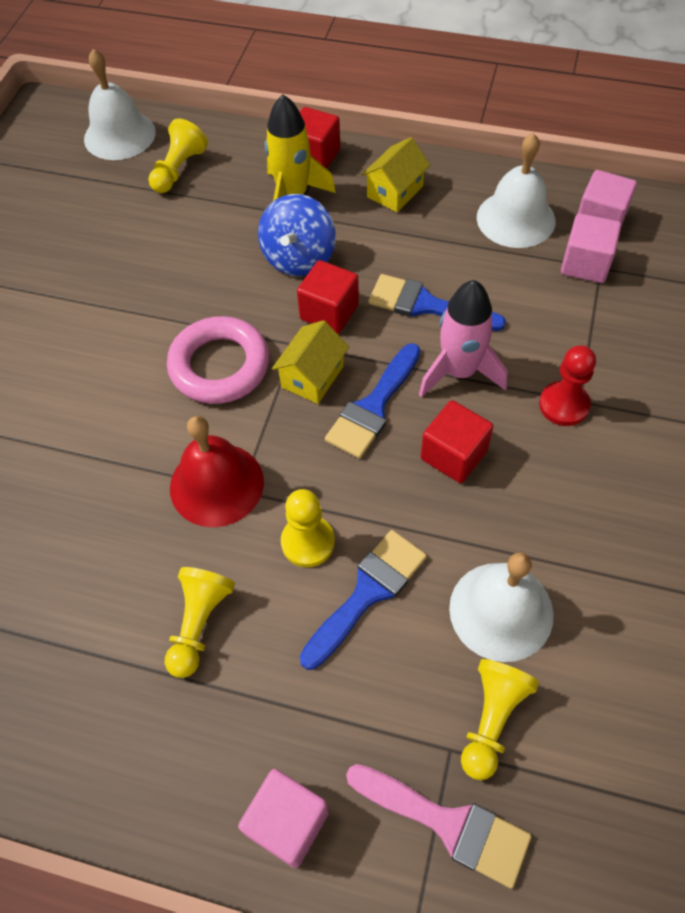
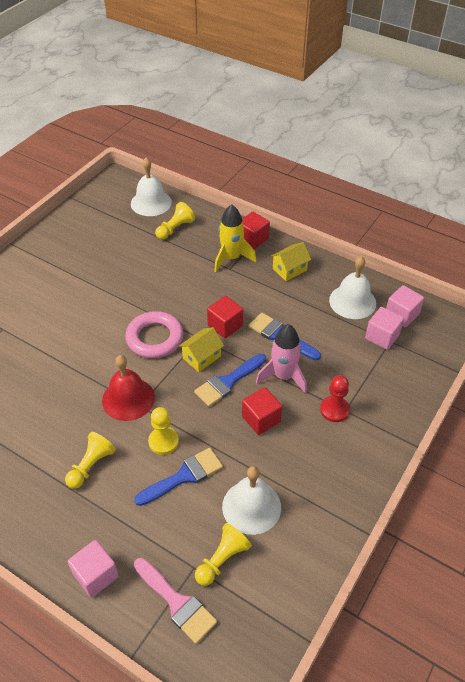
camera: 15 degrees right, 10 degrees down
(299, 258) = (221, 292): blue spinning top -> none

